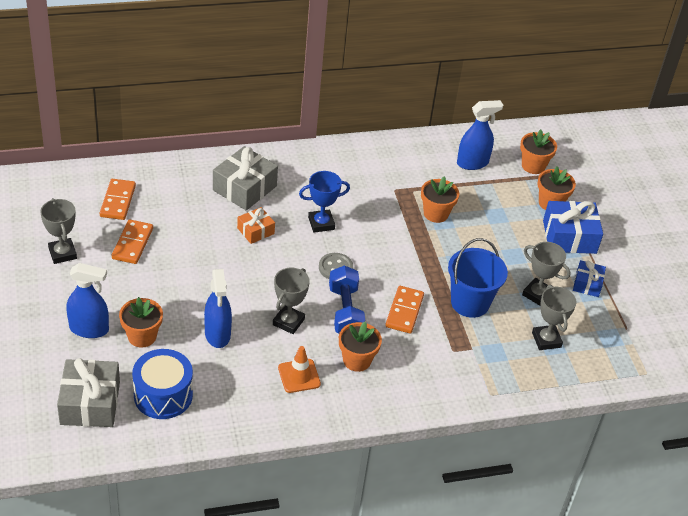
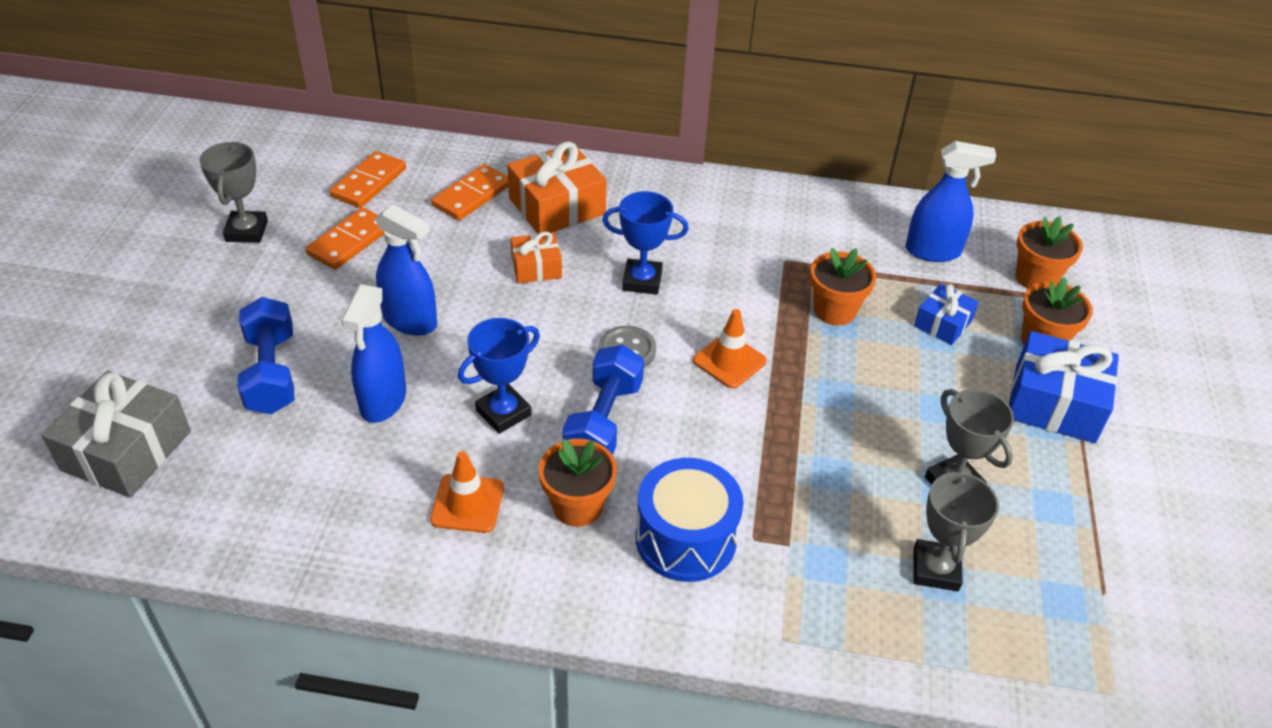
camera: 25 degrees right, 0 degrees up
(89, 329) = (206, 342): blue spray bottle -> blue spray bottle (410, 321)
(142, 336) = (271, 373): orange flower pot -> blue dumbbell
(163, 395) = (239, 471): blue drum -> blue drum (686, 538)
(244, 188) = (557, 206): grey gift -> orange gift
(288, 322) = (503, 413): grey trophy -> blue trophy
(394, 259) = (729, 361): none -> orange traffic cone
(404, 311) = (702, 448): orange domino -> orange domino (472, 195)
(470, 303) = (823, 465): blue bucket -> none
(587, 284) = (1056, 491): blue gift -> blue gift (943, 323)

